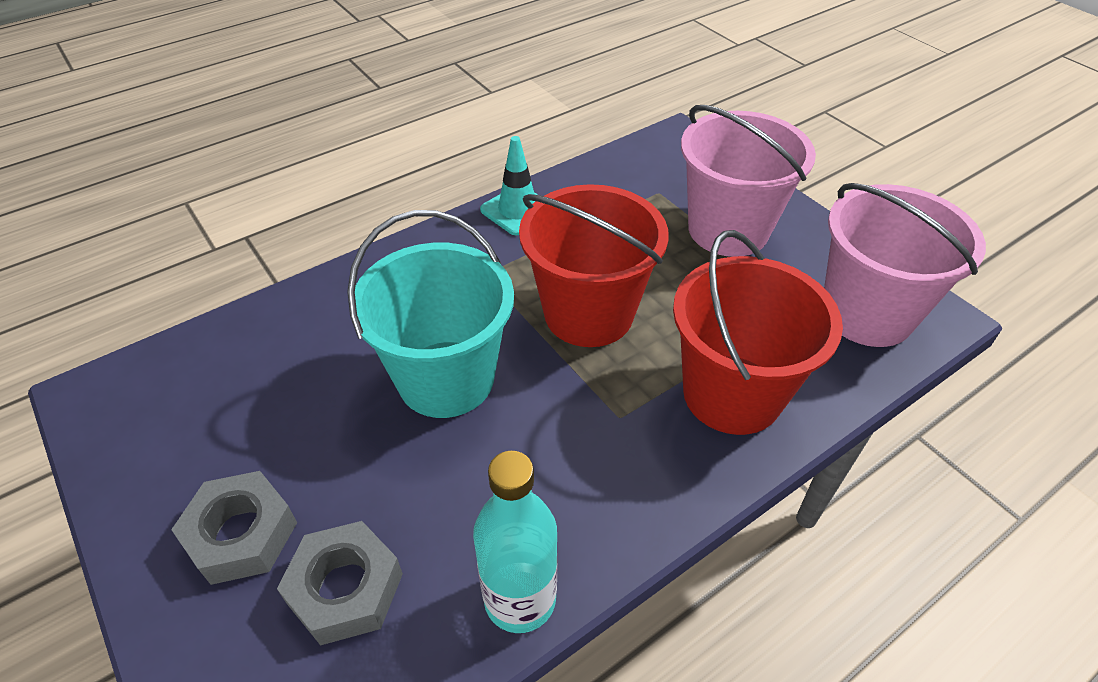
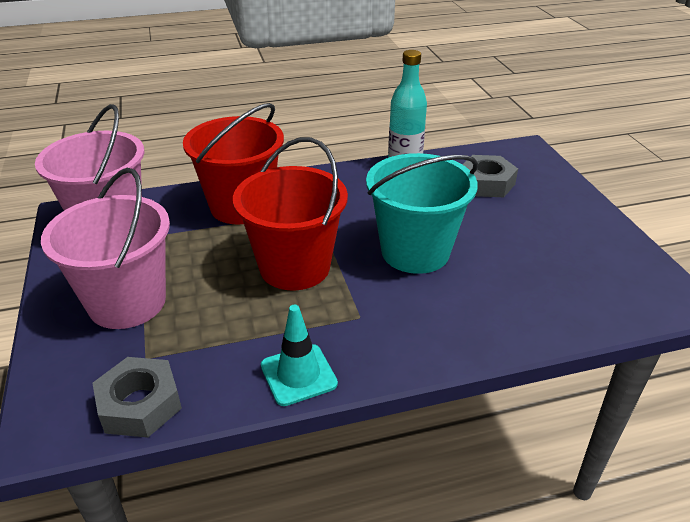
camera: 160 degrees left, 10 degrees down
(241, 534) = (544, 210): grey nut -> grey nut (140, 404)

